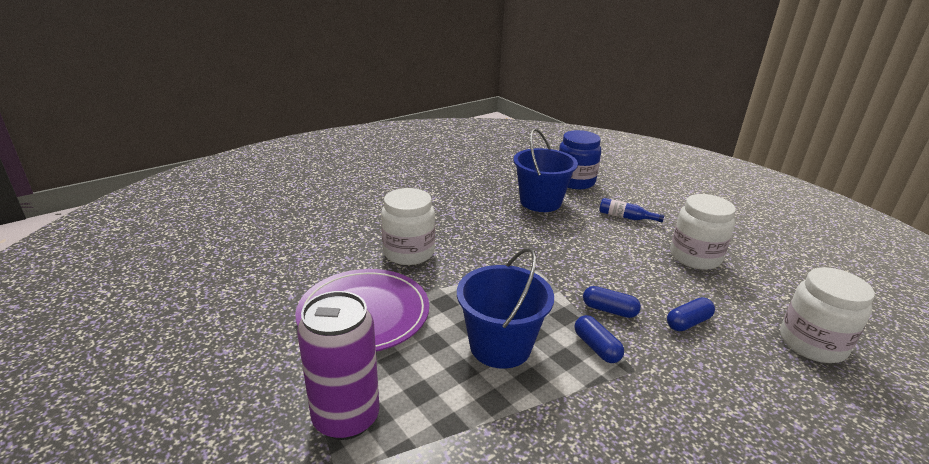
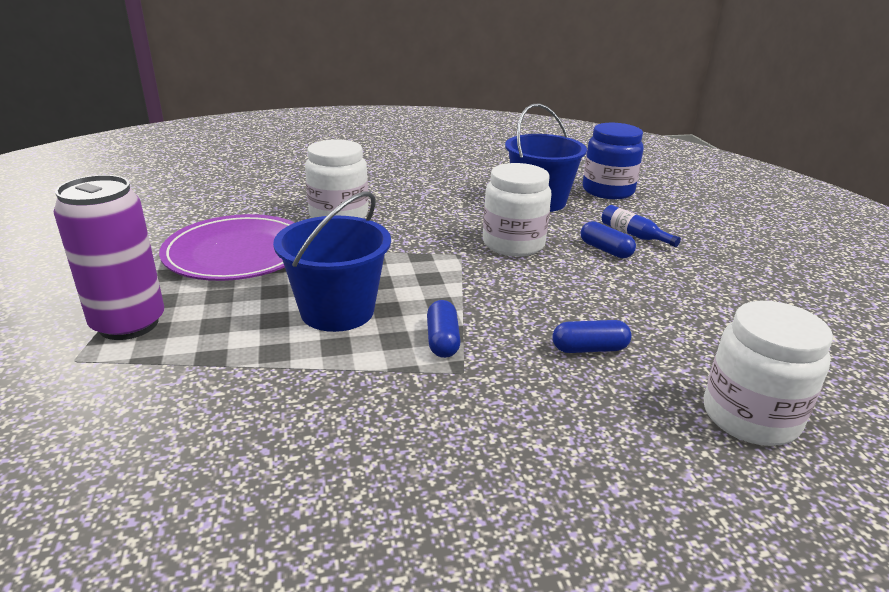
camera: 25 degrees right, 0 degrees up
(609, 310) = (500, 312): blue capsule -> blue capsule (605, 250)
(695, 257) = (683, 291): white jar -> white jar (513, 244)

